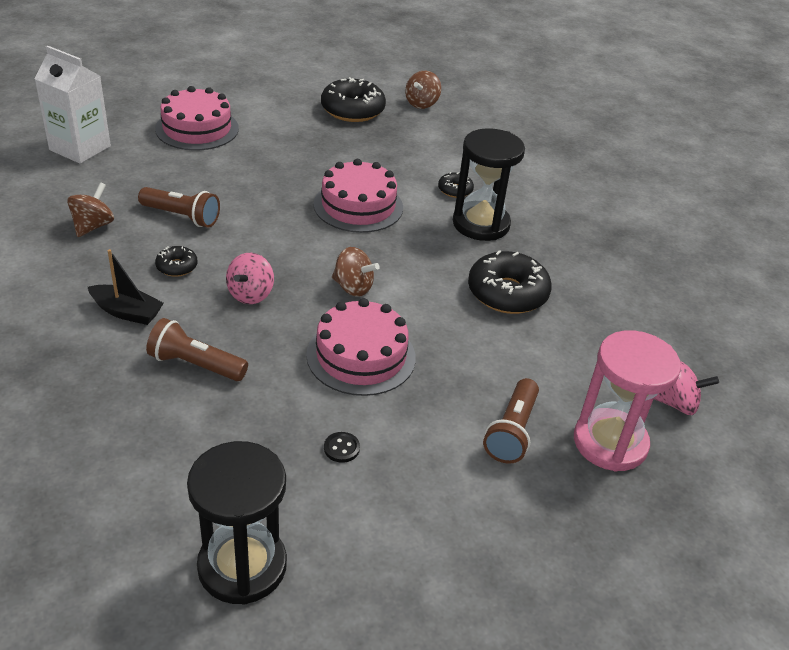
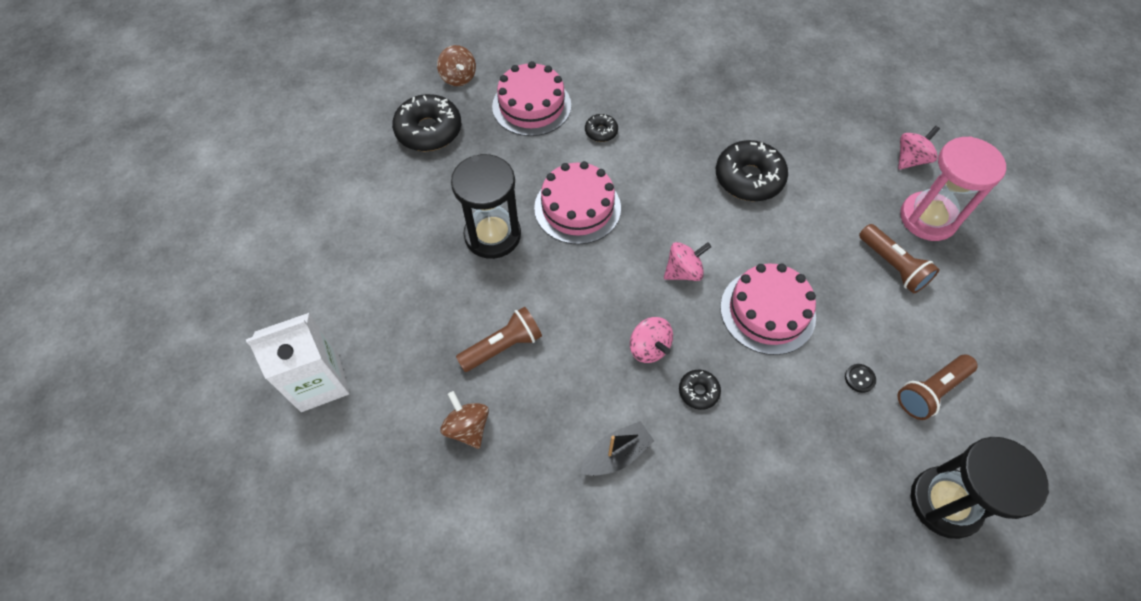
camera: 50 degrees left, 20 degrees up
(177, 266) = (576, 385): black donut -> black donut (698, 391)
(195, 365) = (715, 432): brown flashlight -> brown flashlight (930, 391)
(197, 129) = (364, 265): pink cake -> pink cake (531, 106)
(353, 287) = (683, 271): brown spinning top -> pink spinning top
(481, 224) = (656, 143): black hourglass -> black hourglass (492, 235)

